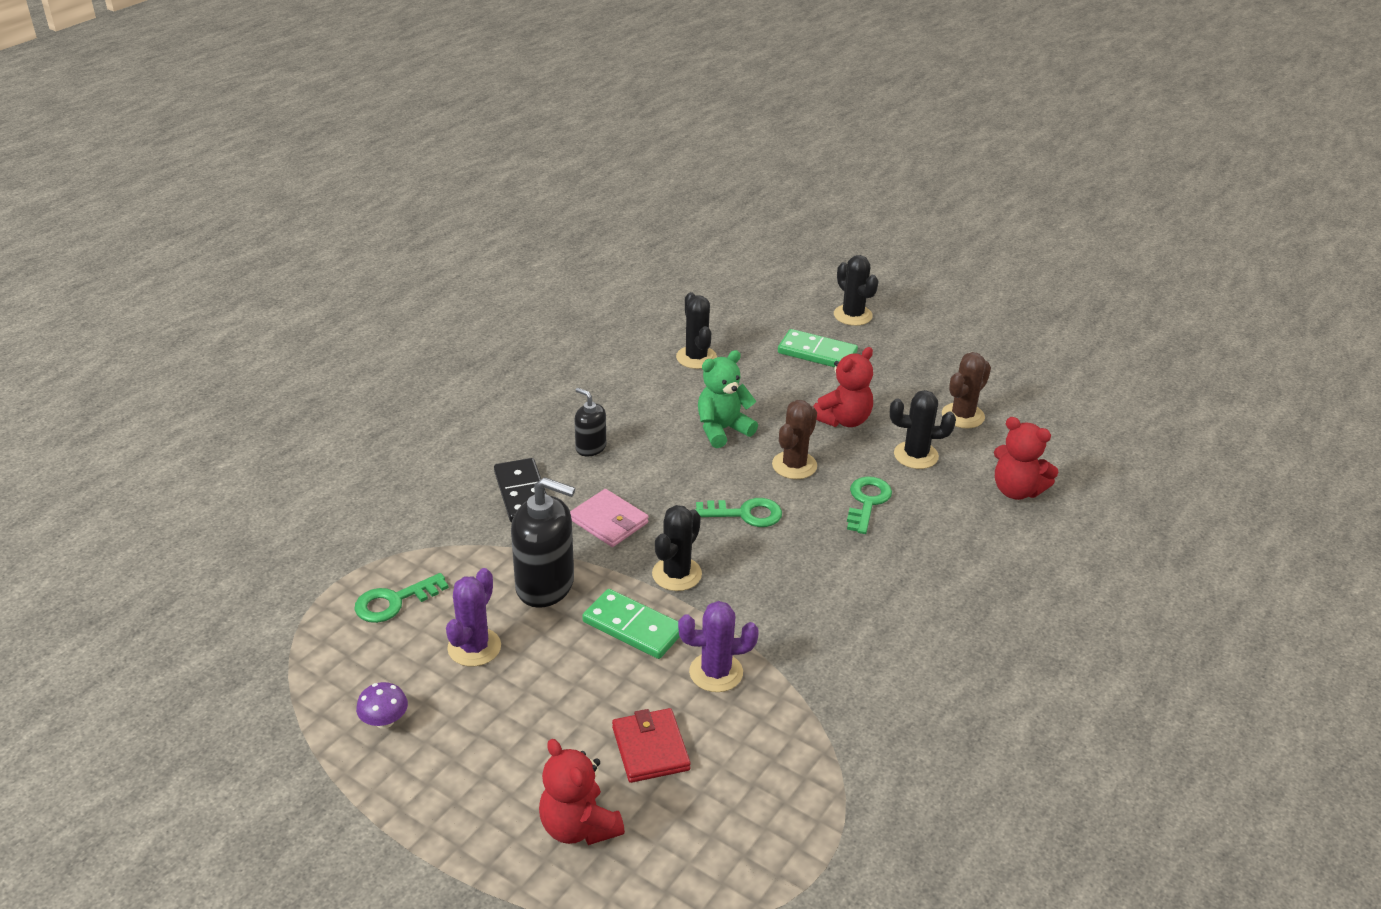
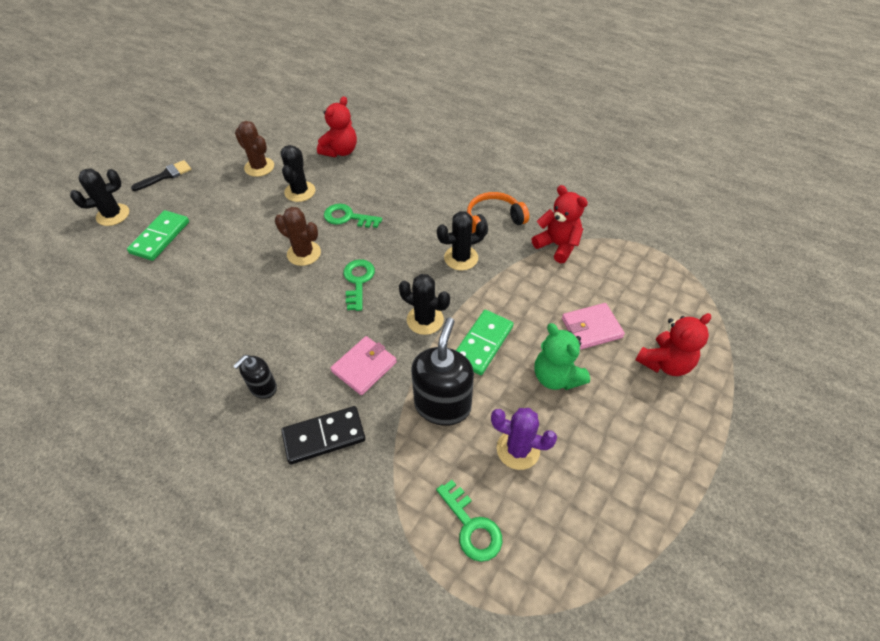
camera: 90 degrees left, 15 degrees up
(384, 721) = (608, 506): purple mushroom -> none
(650, 748) = (591, 328): red wallet -> pink wallet
(696, 357) = (143, 315): black cactus -> black cactus (461, 258)
(716, 672) = (519, 296): purple cactus -> none
(722, 430) = (252, 296): green teddy bear -> green teddy bear (556, 377)
(843, 420) = (253, 225): red teddy bear -> red teddy bear (557, 245)
(874, 657) = (493, 221): none -> orange headphones
(931, 342) = (166, 175): none -> black brush

